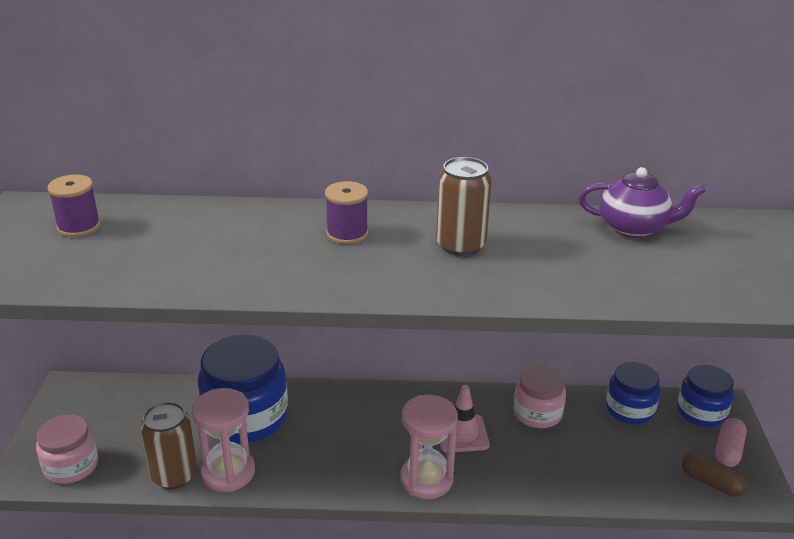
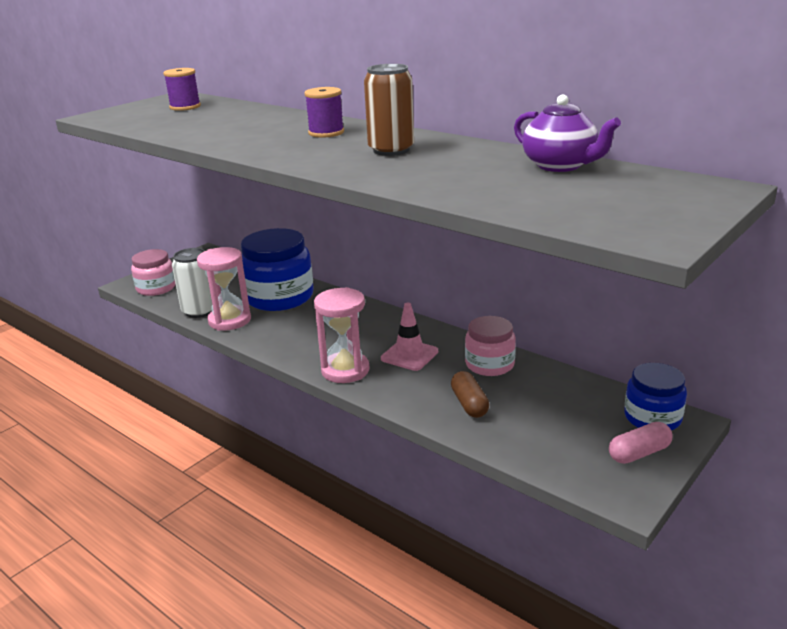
camera: 40 degrees right, 5 degrees down
(174, 475) = (199, 311): brown can -> white can
(629, 409) = (579, 390): blue jar -> none
(711, 483) = (585, 467): brown capsule -> brown capsule (469, 404)

